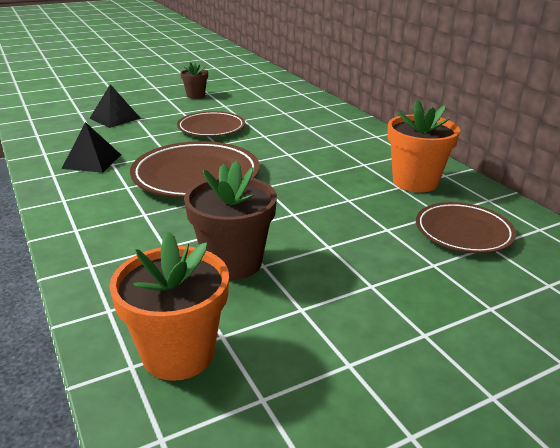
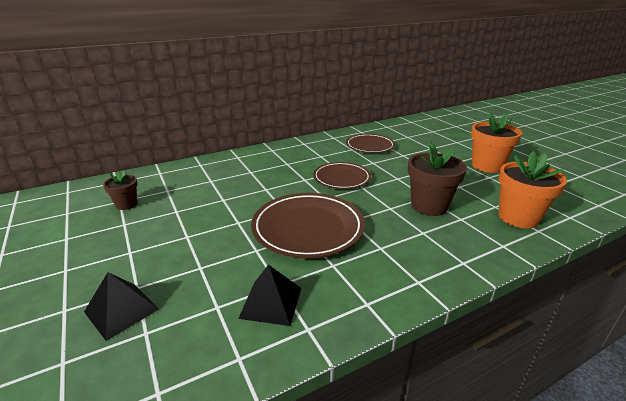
camera: 90 degrees left, 0 degrees up
(195, 95) = (69, 247): brown flower pot -> brown flower pot (126, 204)
(211, 128) = (193, 228): brown plate -> brown plate (341, 178)
(415, 182) = (313, 151): orange flower pot -> orange flower pot (487, 166)

